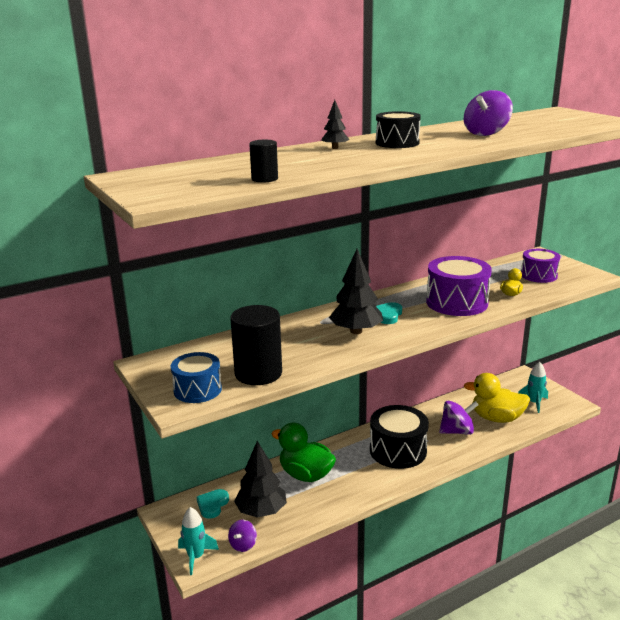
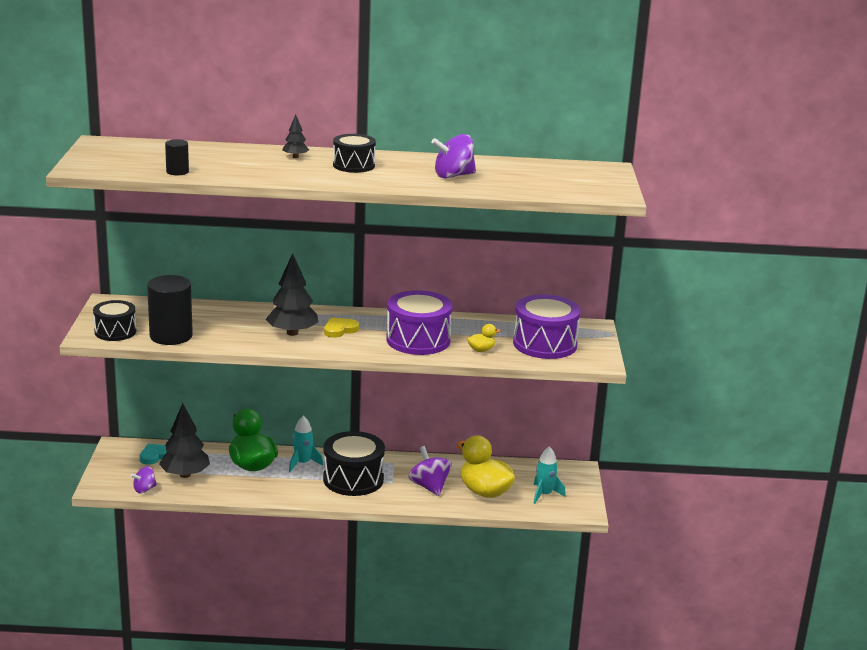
camera: 30 degrees right, 0 degrees up
(196, 557) = (104, 482): turquoise rocket -> turquoise rocket (303, 463)
(197, 390) = (115, 332): blue drum -> black drum
(387, 315) = (340, 330): turquoise heart -> yellow heart
(457, 431) = (429, 486): purple spinning top -> purple spinning top turned 135 degrees counterclockwise
(538, 275) = (545, 344): purple drum -> purple drum, size x1.59

